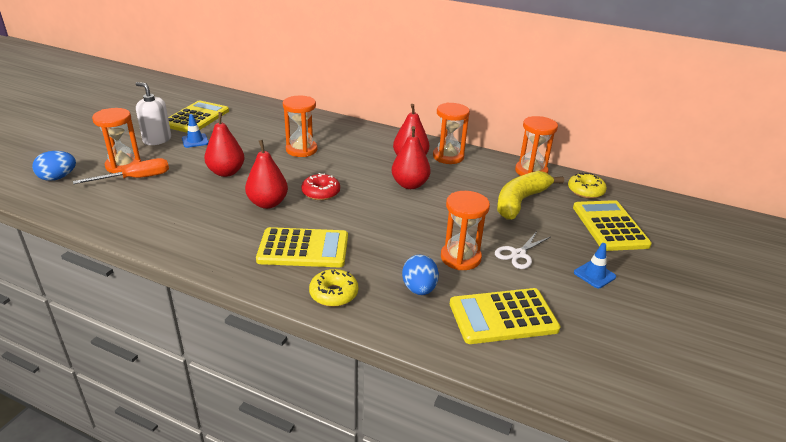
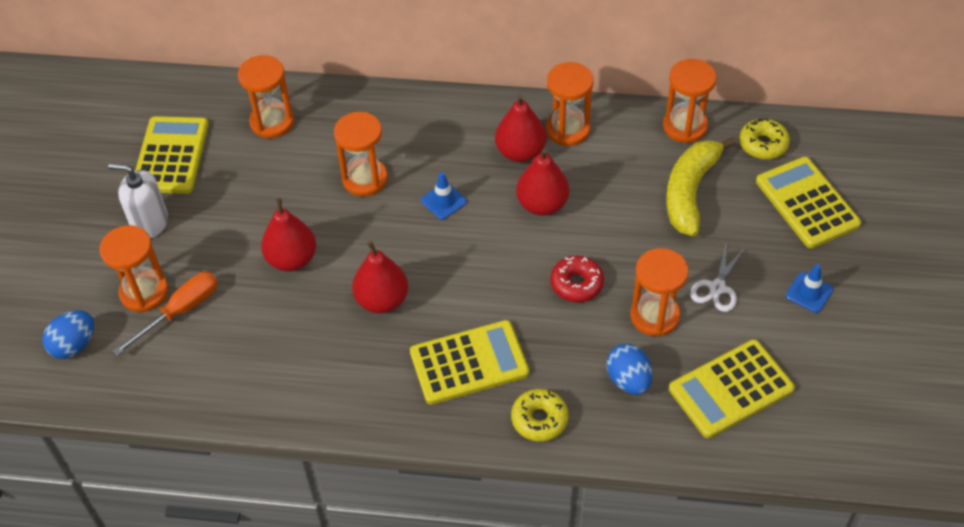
camera: 15 degrees left, 20 degrees up
(195, 141) = (205, 208): blue traffic cone -> blue traffic cone (443, 201)
(265, 118) = (272, 122): none -> orange hourglass
(321, 192) = (437, 257): red donut -> red donut (576, 284)

